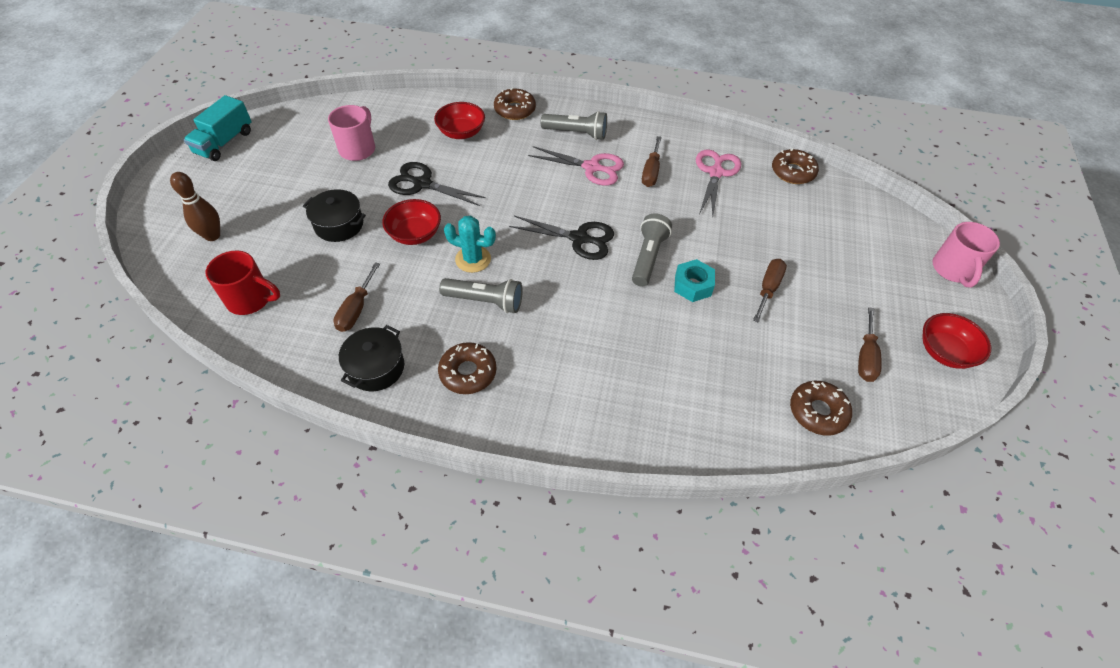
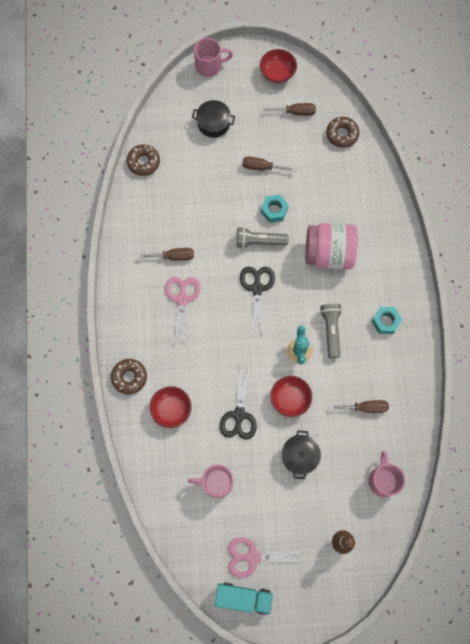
camera: 105 degrees left, 20 degrees up
(251, 299) = (383, 480): red mug -> pink mug
(376, 368) = (402, 375): black pot -> black pot (213, 123)
(468, 372) = (385, 321): brown donut -> turquoise nut
(576, 133) = (145, 320): grey flashlight -> none
(604, 332) = (328, 254): none -> pink jar
(715, 173) = (161, 213): pink scissors -> pink scissors (253, 557)

